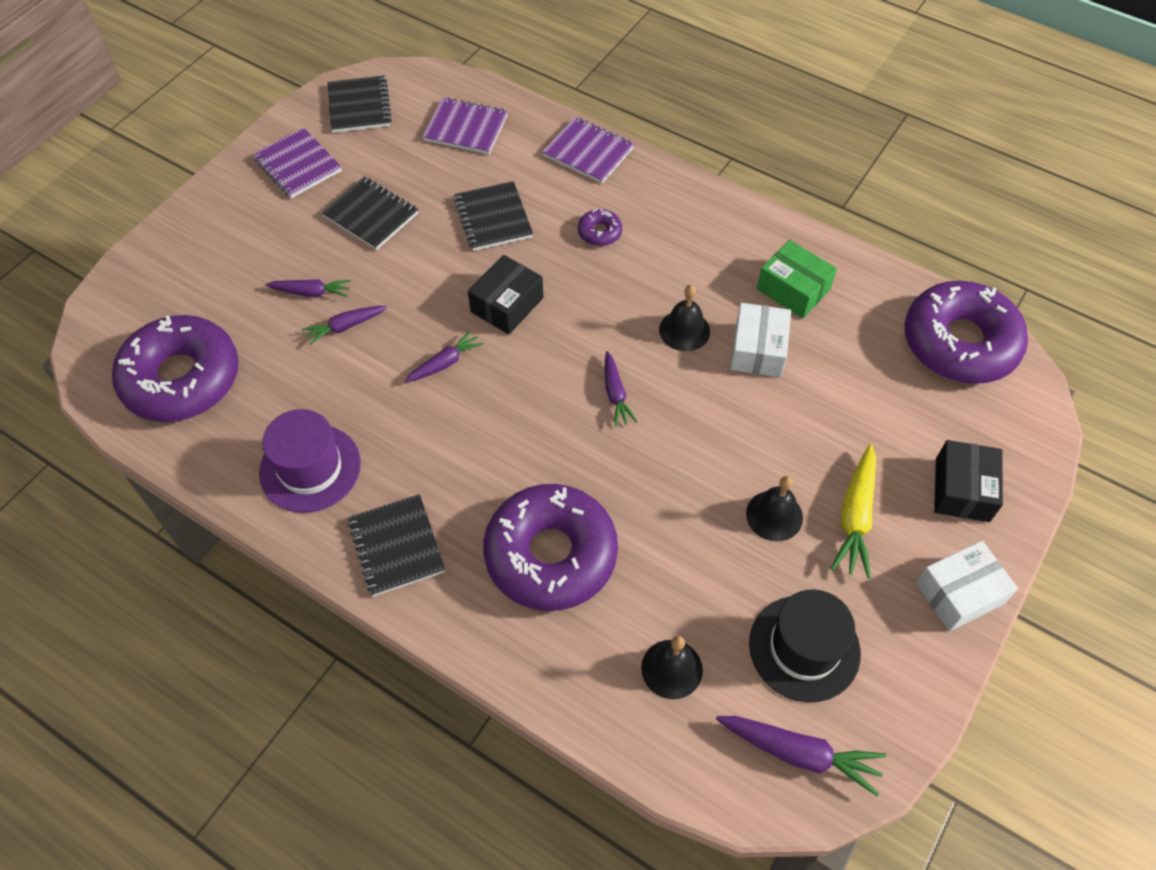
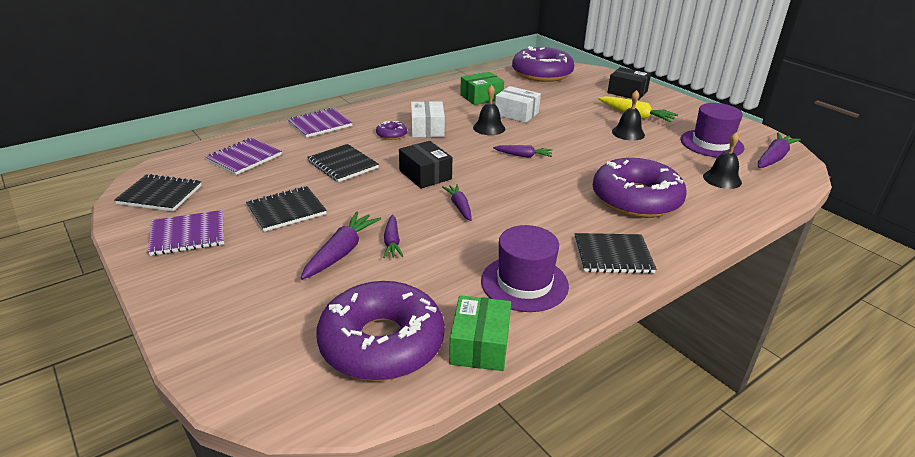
camera: 70 degrees left, 25 degrees down
(198, 455) = (480, 345): none -> green box
(311, 292) = (341, 252): purple carrot -> purple carrot, size x1.56
(493, 218) = (342, 165): black notebook -> black notebook turned 45 degrees clockwise
(804, 648) = (711, 144): black hat -> purple hat
(959, 593) = (685, 105): white box -> white box (427, 129)

